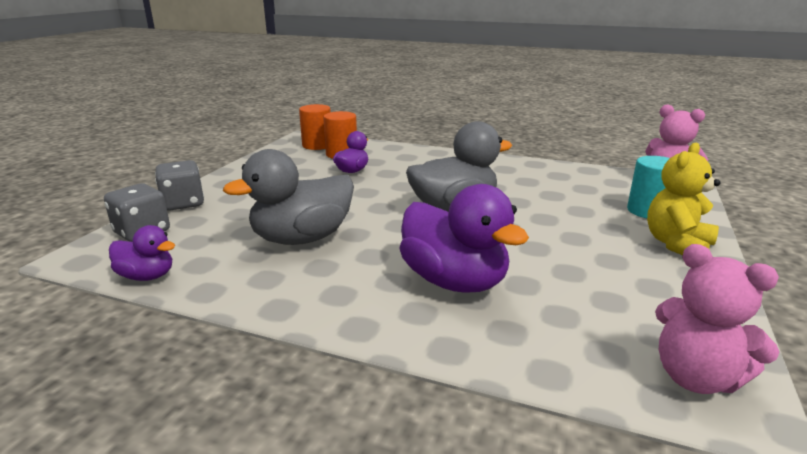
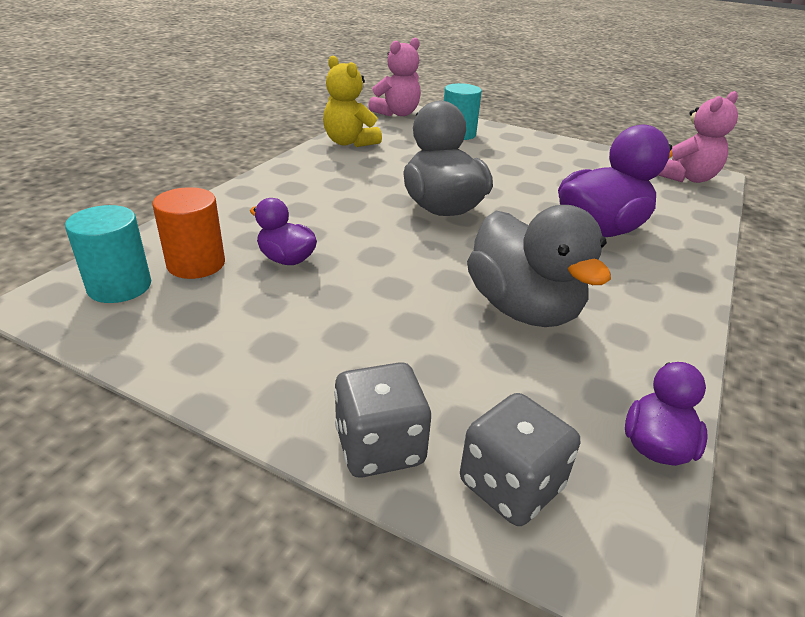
camera: 85 degrees left, 10 degrees up
(317, 145) = (119, 286): orange cylinder -> turquoise cylinder
(677, 244) = (520, 141): yellow teddy bear -> yellow teddy bear (349, 142)

